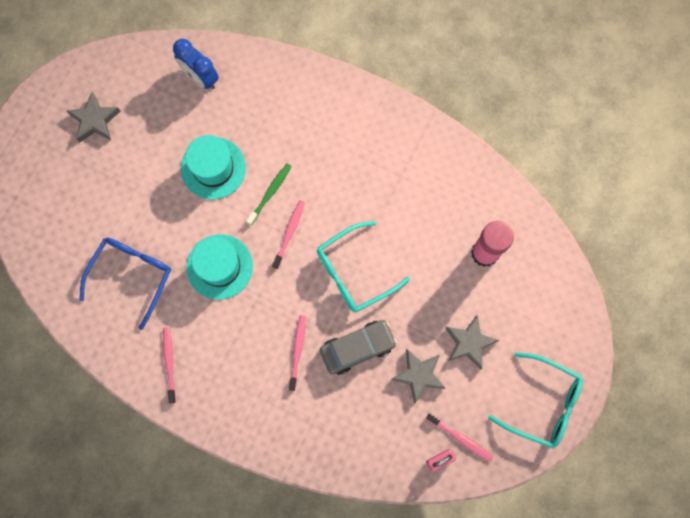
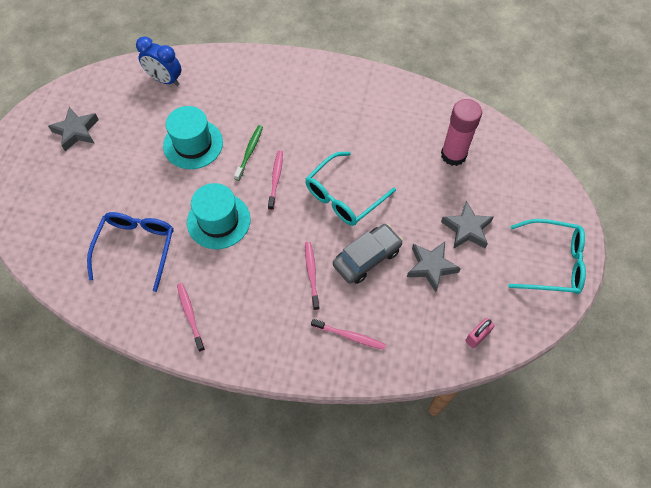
camera: 15 degrees left, 15 degrees down
(461, 438) = (490, 312): pink toothbrush -> pink toothbrush (350, 336)

